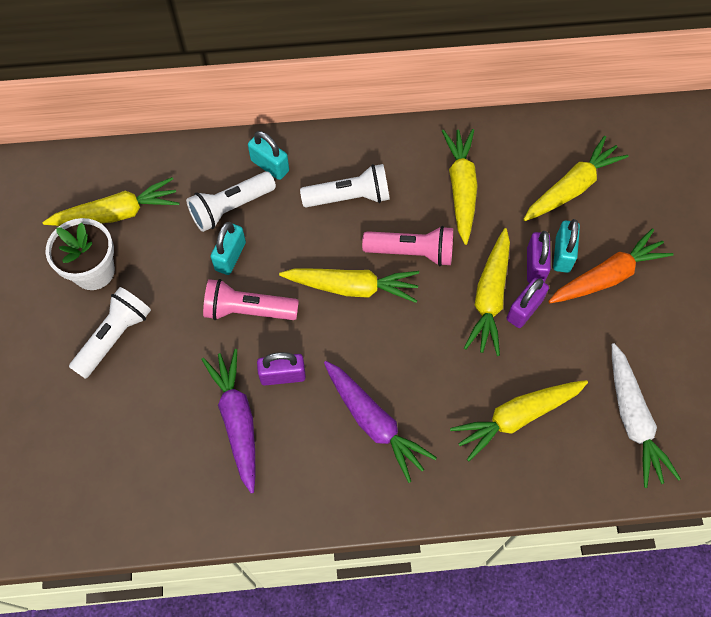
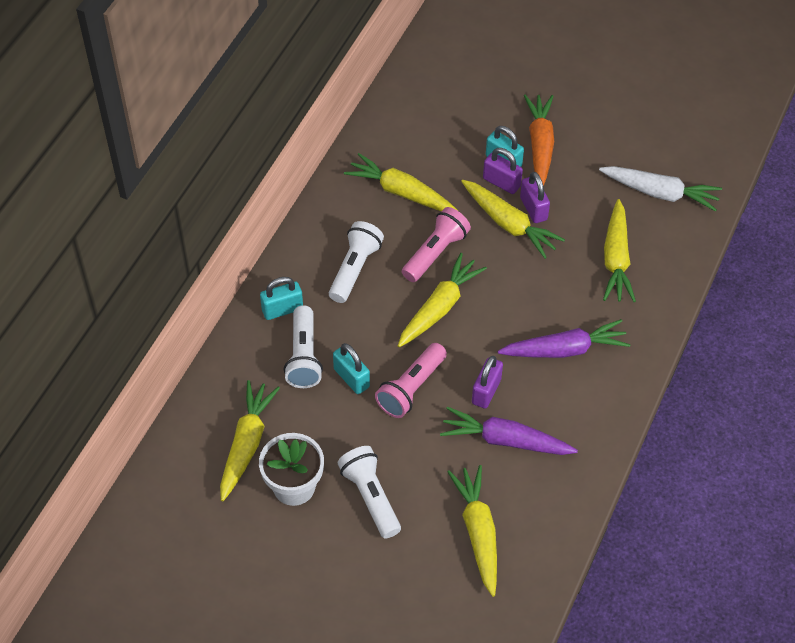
camera: 60 degrees left, 10 degrees down
(571, 187) = (451, 124): yellow carrot -> yellow carrot (478, 532)

